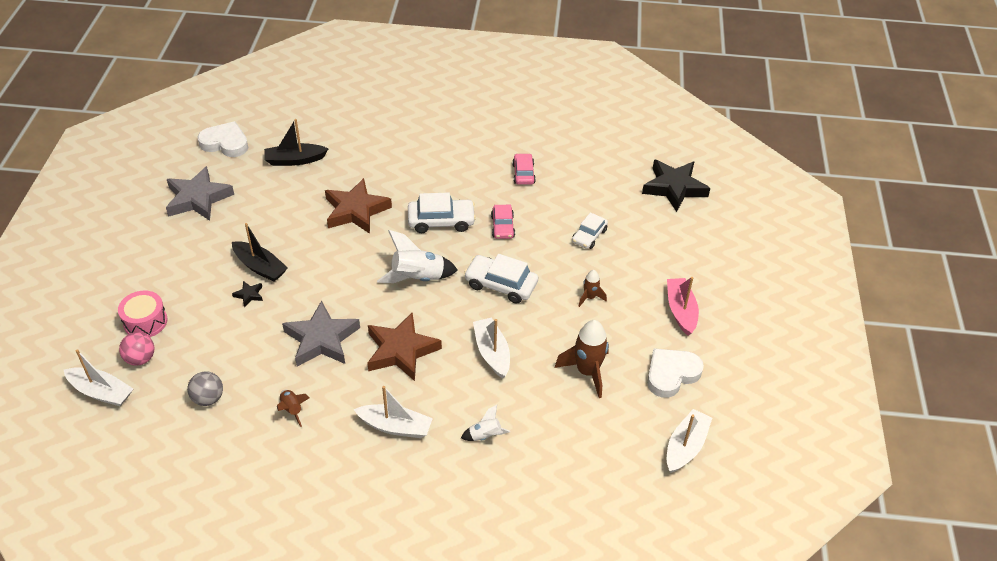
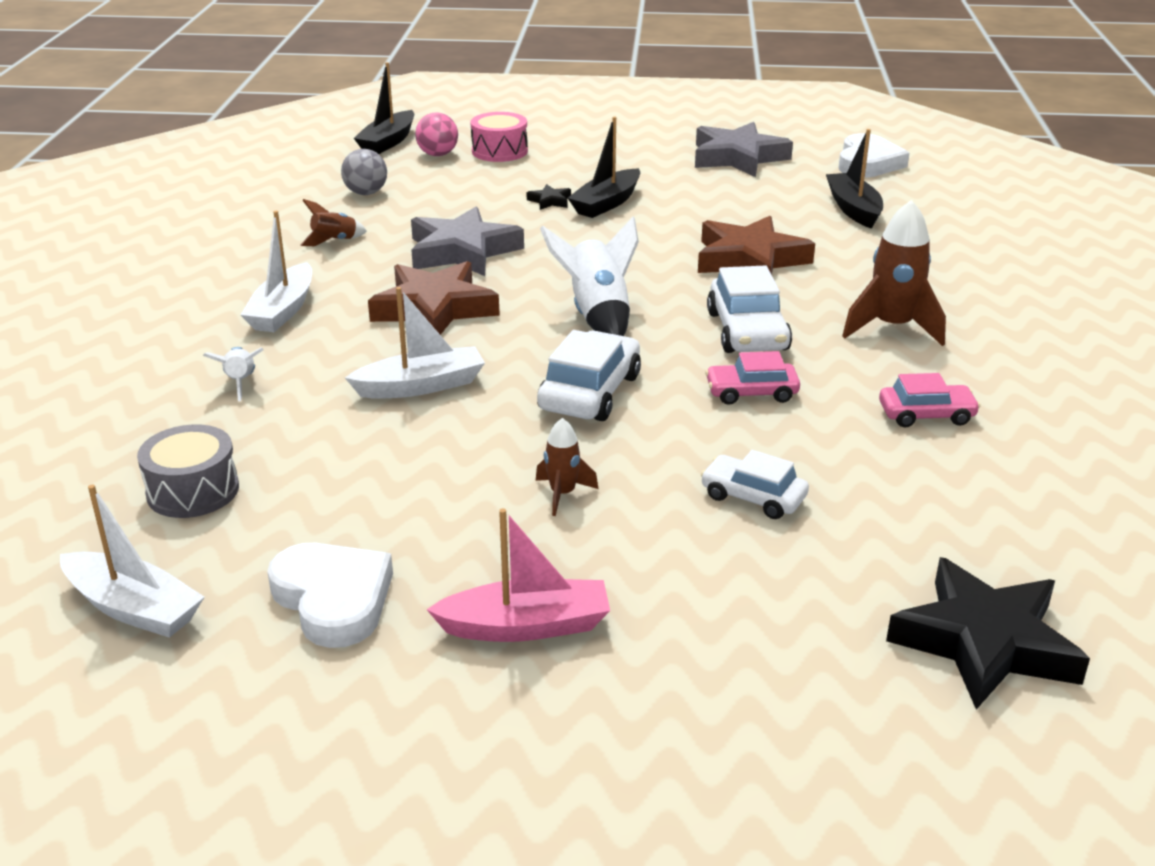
camera: 90 degrees right, 15 degrees down
(101, 392) = (388, 142): white boat -> black boat
(587, 372) = (359, 487): brown rocket -> brown rocket (892, 328)
(593, 440) = (193, 491): none -> grey drum

